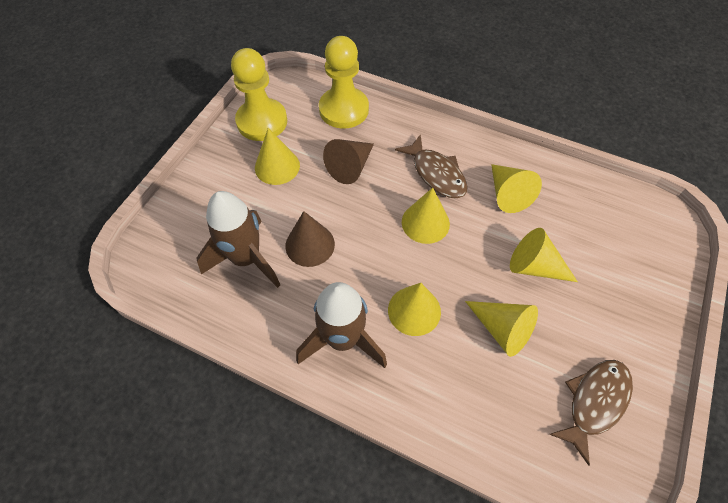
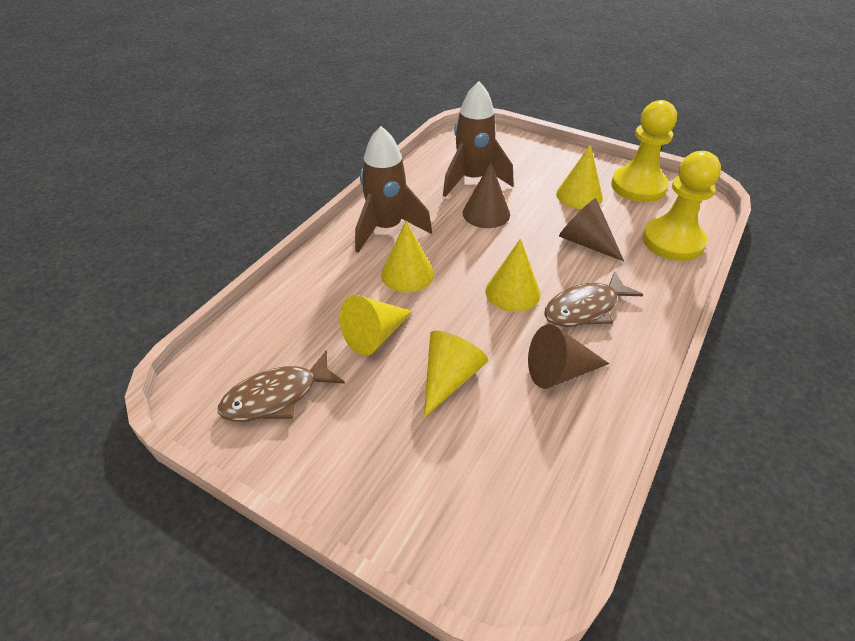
camera: 95 degrees right, 15 degrees down
(507, 194) = (559, 372): yellow cone -> brown cone
(594, 402) = (276, 397): brown fish -> brown fish turned 105 degrees clockwise

